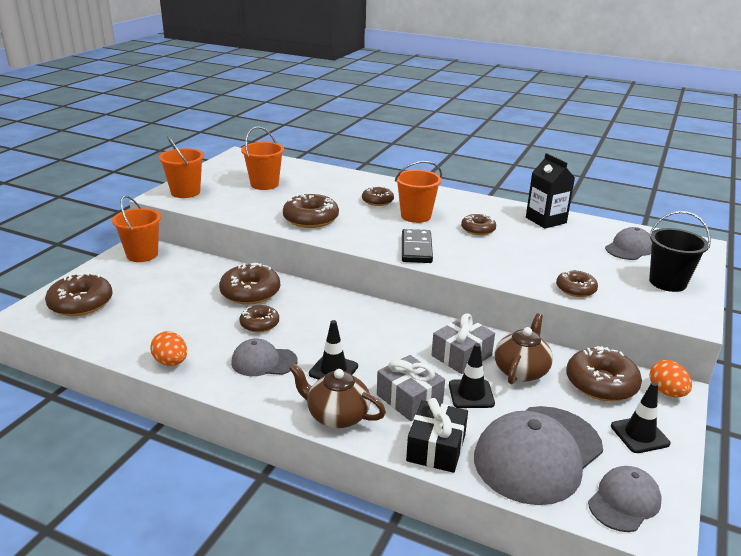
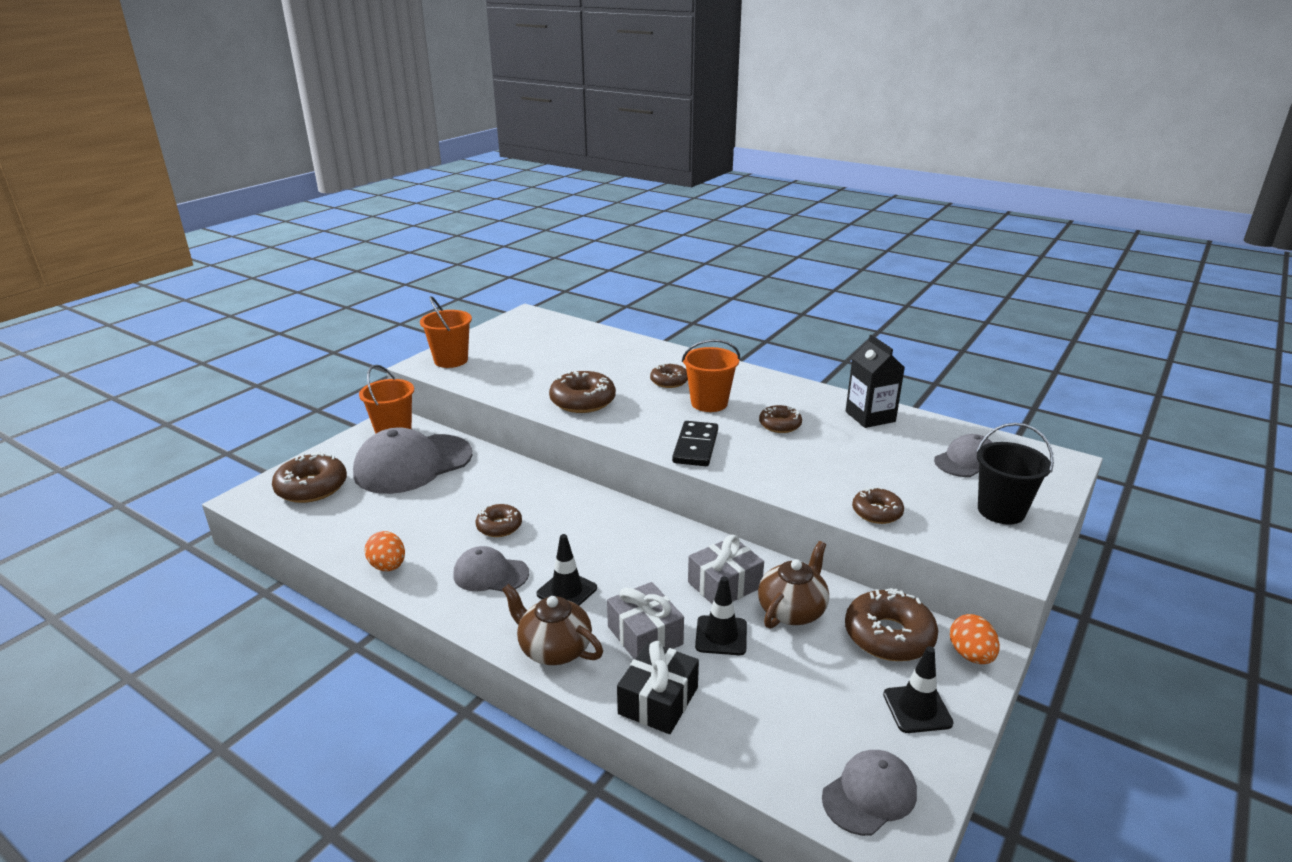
camera: 10 degrees right, 0 degrees up
(250, 292) = (500, 486): brown donut -> none
(264, 184) = (543, 354): orange bucket -> none
(538, 454) = (779, 721): grey cap -> grey cap (413, 464)

